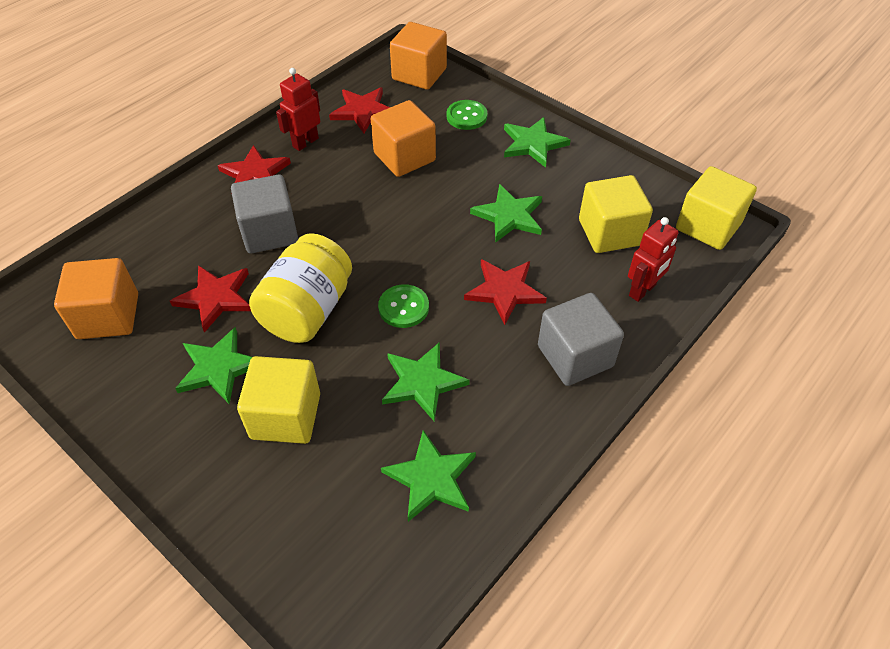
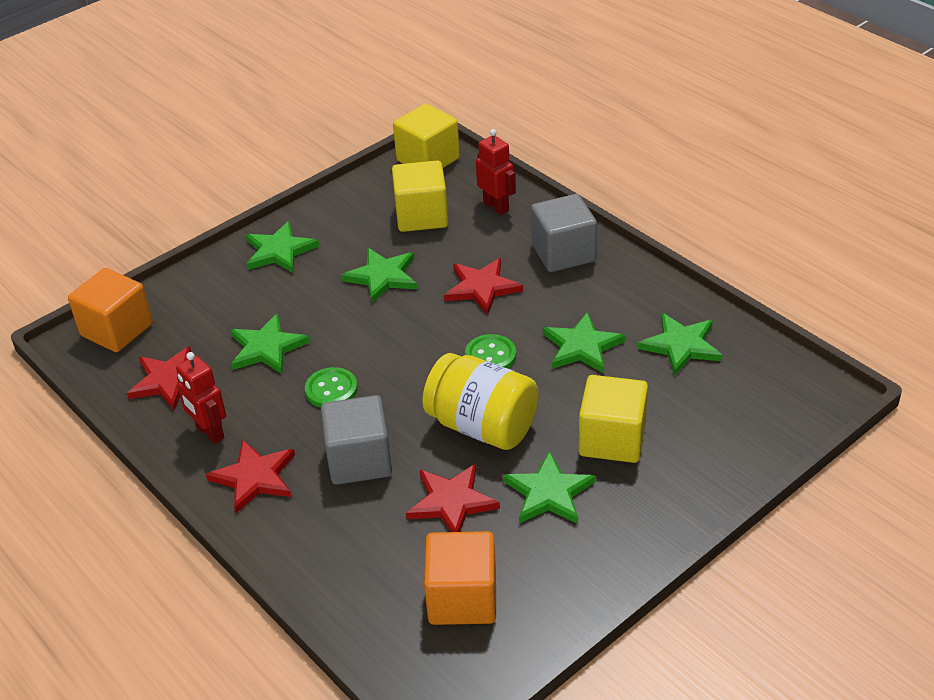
camera: 80 degrees left, 10 degrees down
(404, 157) = (267, 348): orange cube -> green star
(466, 116) = (214, 296): green button -> green button (331, 390)

